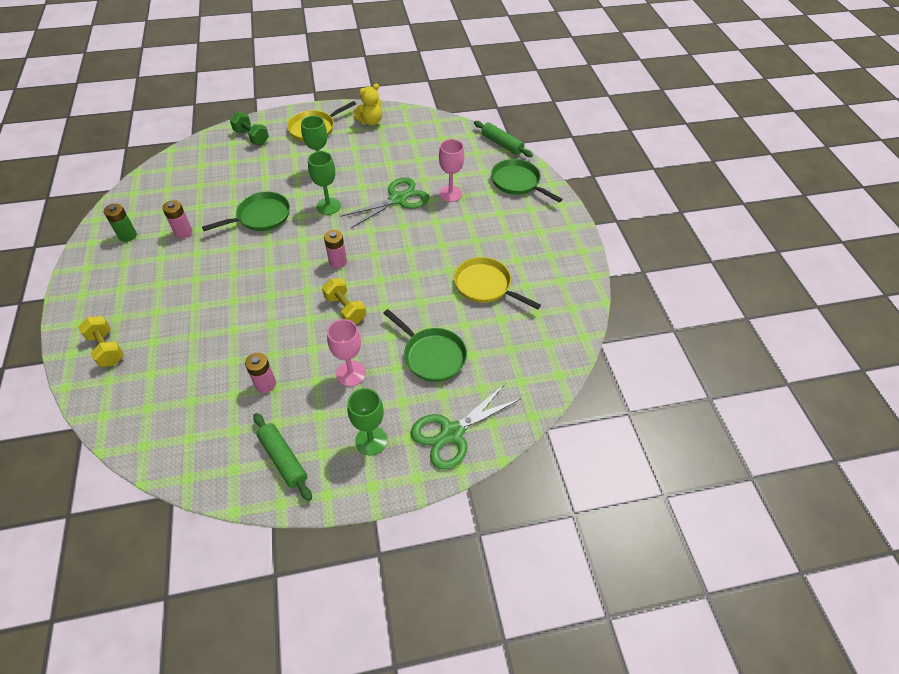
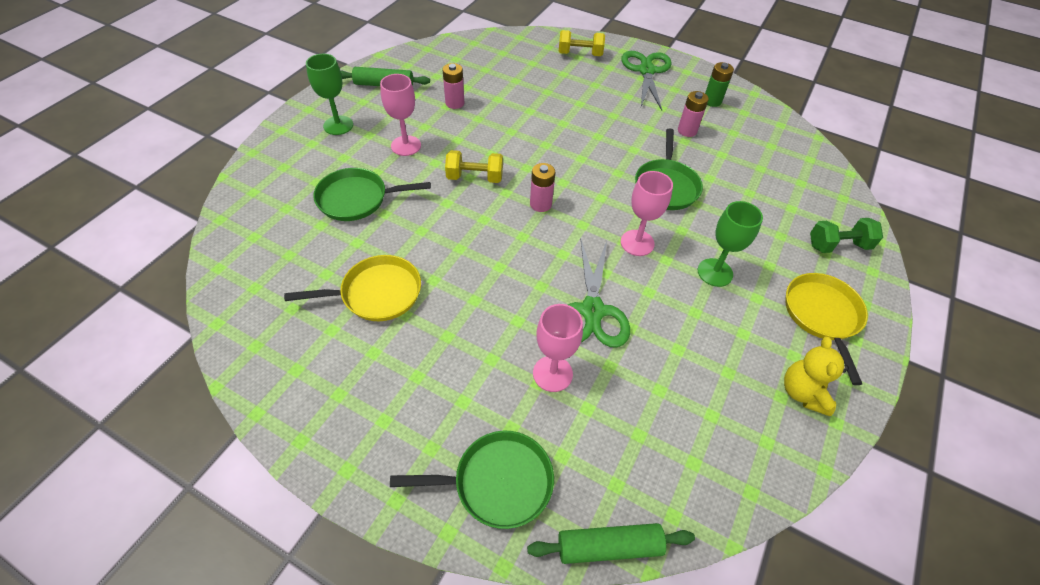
camera: 130 degrees right, 0 degrees up
(328, 206) = (637, 243): green goblet -> pink goblet
(452, 433) = (281, 165): green scissors -> green scissors (646, 71)

